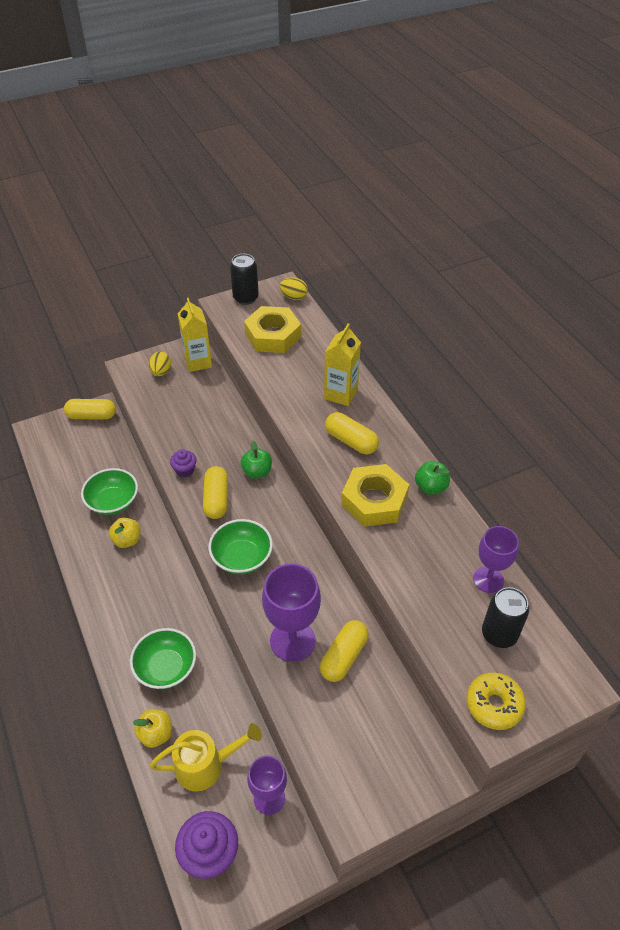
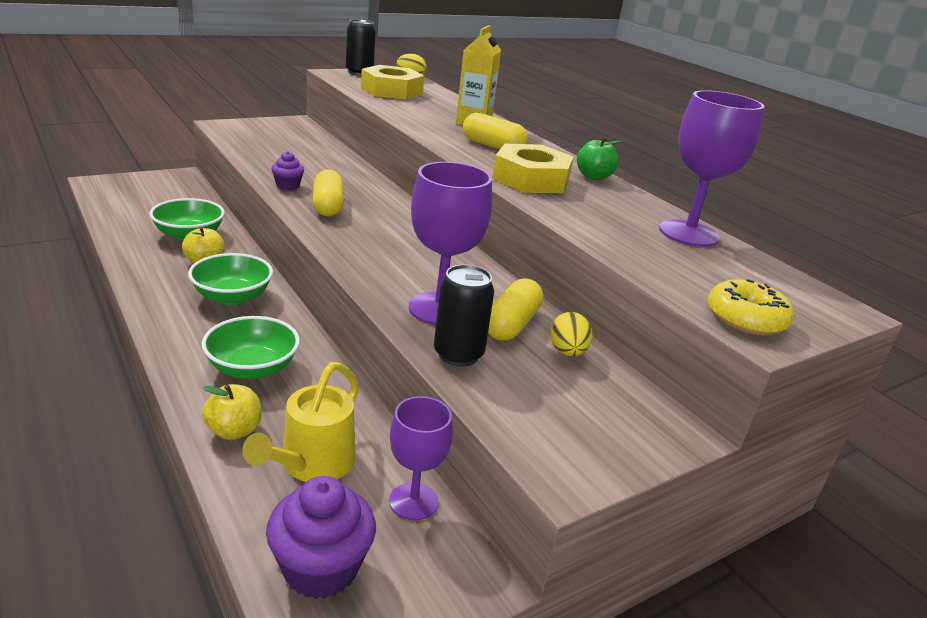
camera: 10 degrees left, 20 degrees down
(92, 416) = (170, 178): yellow capsule -> none
(161, 372) = (260, 130): yellow egg -> yellow egg (567, 352)
(198, 362) = (302, 128): yellow carton -> none
(206, 765) = (312, 464): yellow watering can -> yellow watering can turned 135 degrees clockwise
(242, 557) = (363, 245): green bowl -> green bowl (232, 296)
(257, 472) = (376, 193): green apple -> none
(488, 579) = (688, 233): purple goblet -> purple goblet, size x1.53
(499, 634) = (722, 269): black can -> black can (458, 355)

